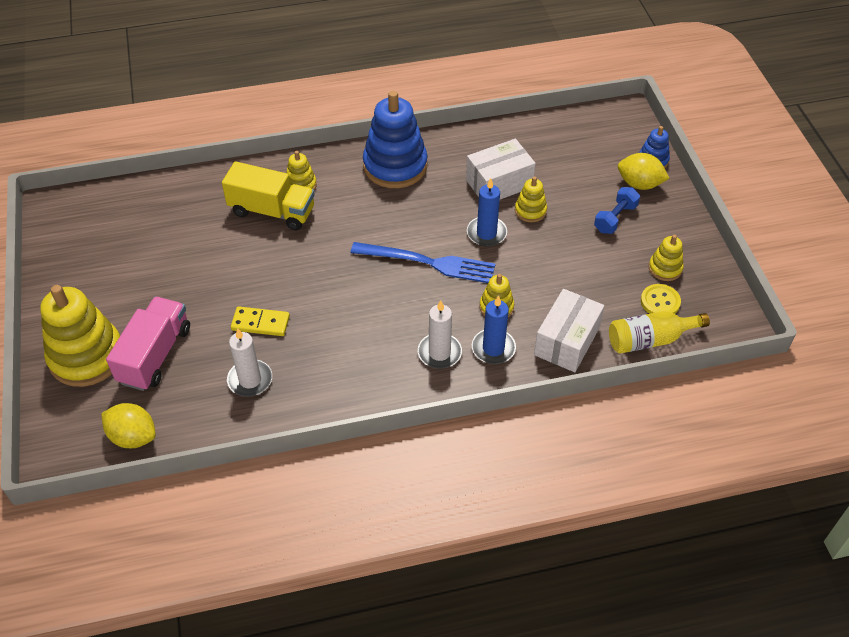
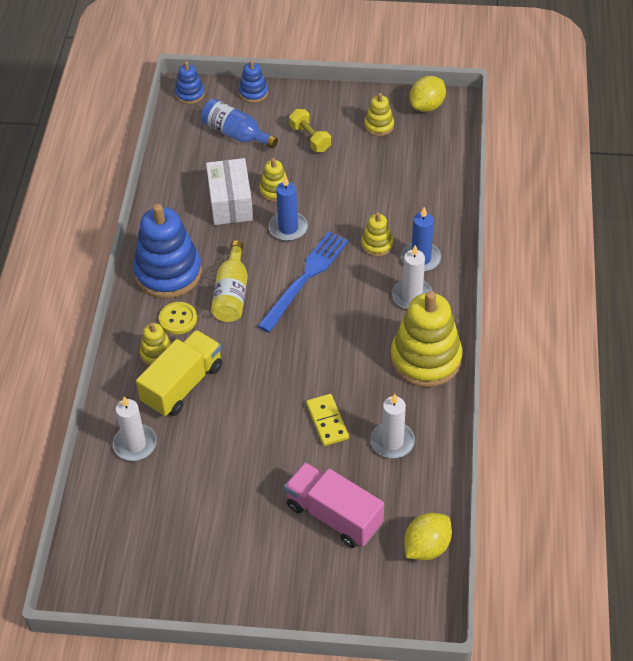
camera: 70 degrees left, 0 degrees up
(86, 356) = (313, 576): yellow stacking toy -> yellow stacking toy (426, 359)
(200, 199) = (135, 444): none -> white candle
(260, 323) = (327, 421): yellow domino -> yellow domino turned 45 degrees counterclockwise
(567, 341) = (431, 209): white box -> none
(590, 163) = (236, 134): none -> blue bottle
(615, 218) = (310, 138): blue dumbbell -> yellow dumbbell
(623, 117) = (190, 94): none -> blue stacking toy
(639, 184) = (277, 110): yellow lemon -> yellow lemon (427, 106)
(650, 339) = (448, 158): yellow bottle -> yellow bottle (232, 293)
(660, 302) = (412, 140): yellow button -> yellow button (178, 319)

